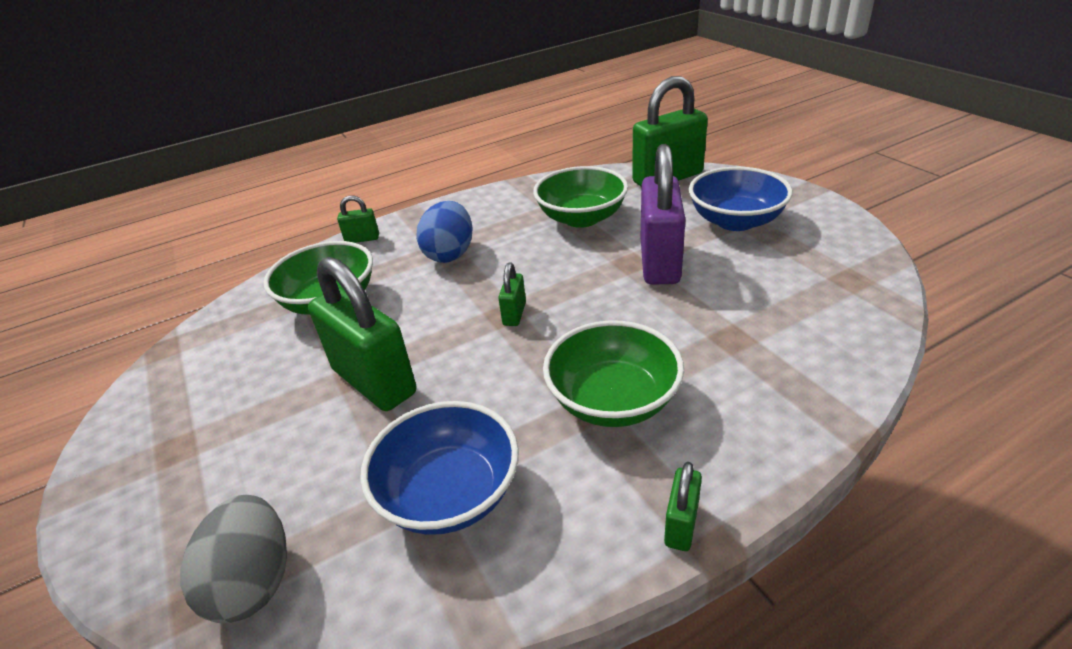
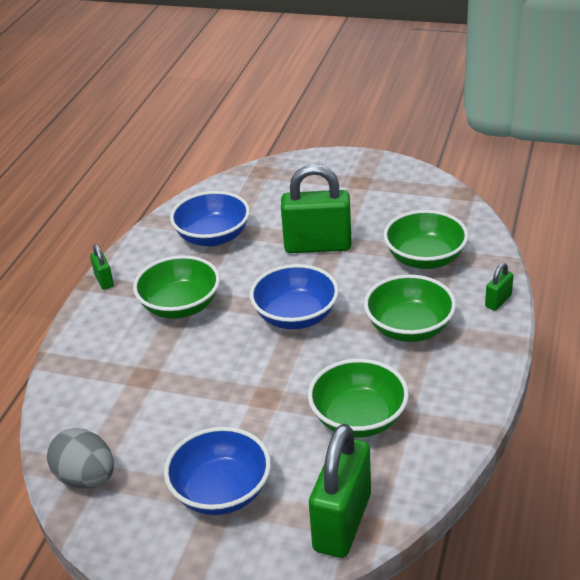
camera: 135 degrees right, 0 degrees up
(254, 581) = (249, 183): grey egg -> grey egg (86, 478)
(450, 254) = (409, 328): blue egg -> green bowl
(514, 314) = (296, 316): green padlock -> blue bowl
(659, 262) = (244, 409): purple padlock -> none

